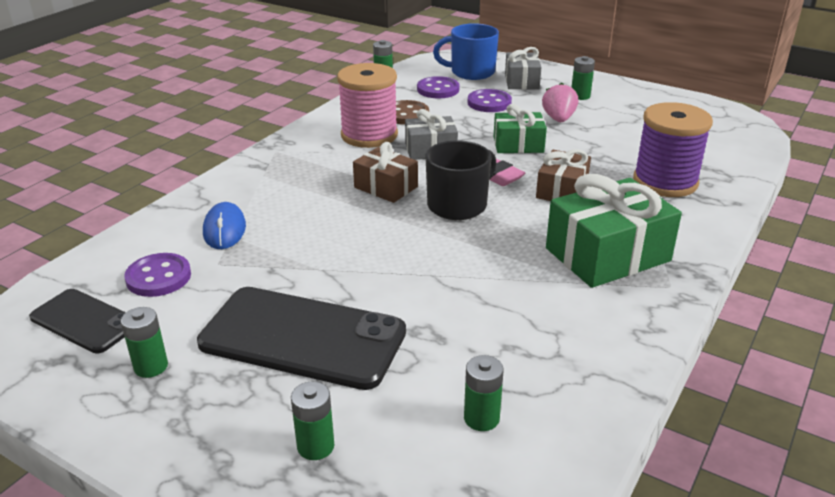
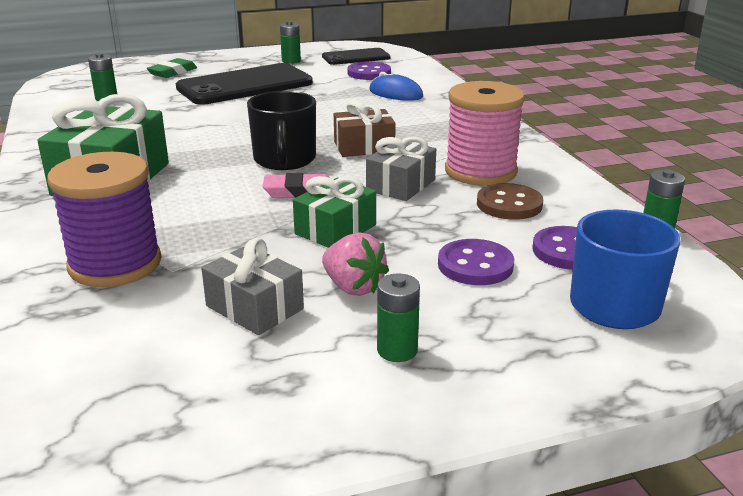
camera: 130 degrees right, 5 degrees down
(315, 446) = (172, 72): green battery -> green eraser
(521, 81) = (523, 329): grey gift -> grey gift (254, 307)
(562, 190) = (217, 207): brown gift -> none

